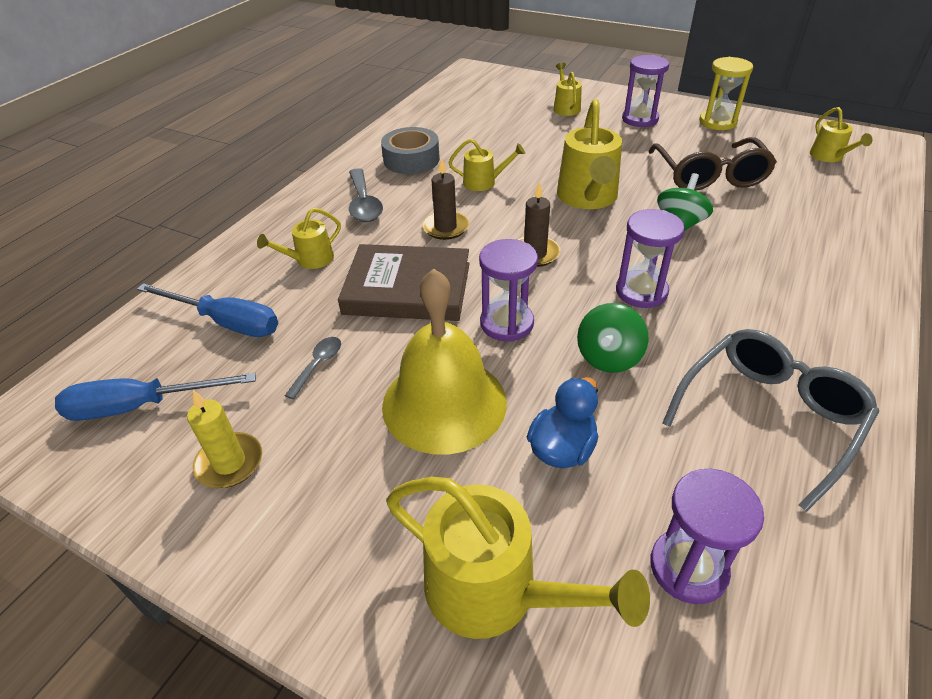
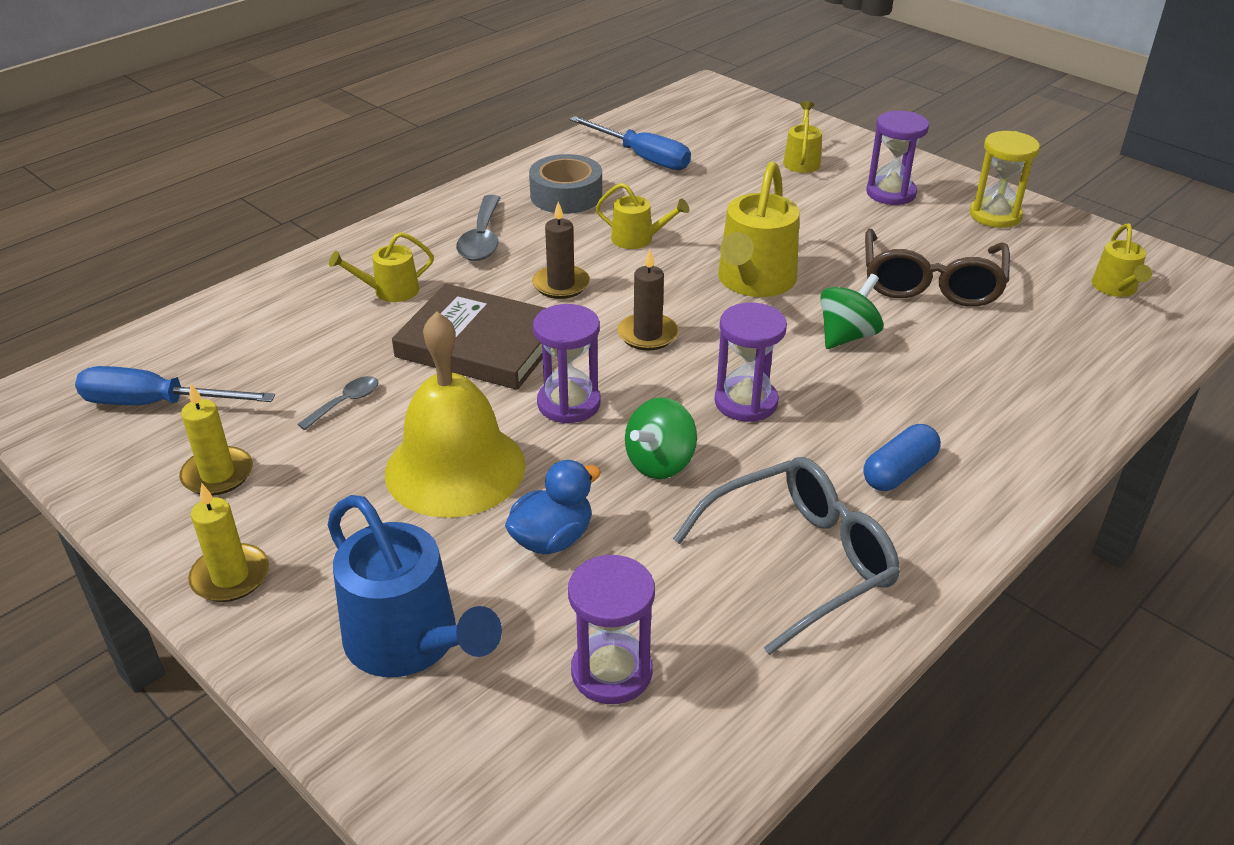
camera: 15 degrees right, 5 degrees down
(226, 322) = (272, 339): blue screwdriver -> blue screwdriver (642, 157)
(288, 569) = (230, 576): none -> yellow candle
(494, 591) = (410, 642): yellow watering can -> blue watering can
(788, 322) = (899, 471): none -> blue capsule

